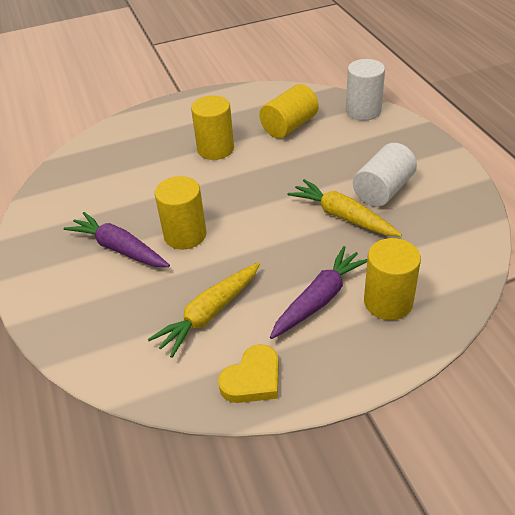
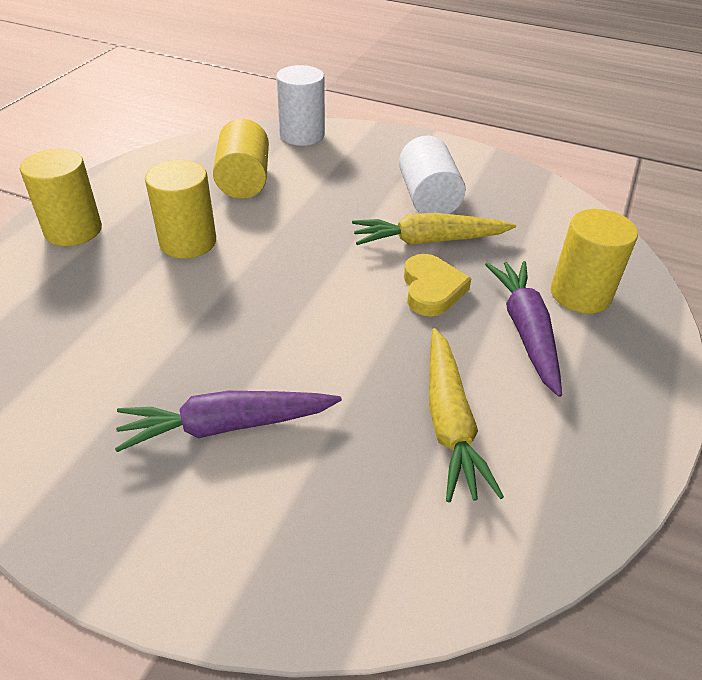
camera: 50 degrees left, 0 degrees up
(185, 235) = (291, 355): yellow cylinder -> yellow cylinder (73, 230)
(253, 379) = (590, 455): yellow heart -> yellow heart (431, 289)

